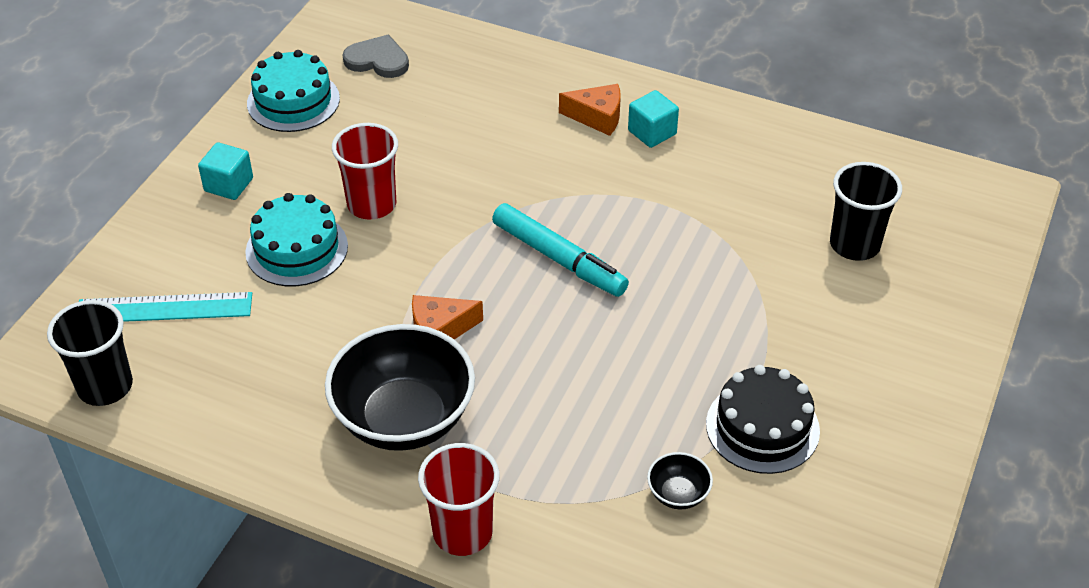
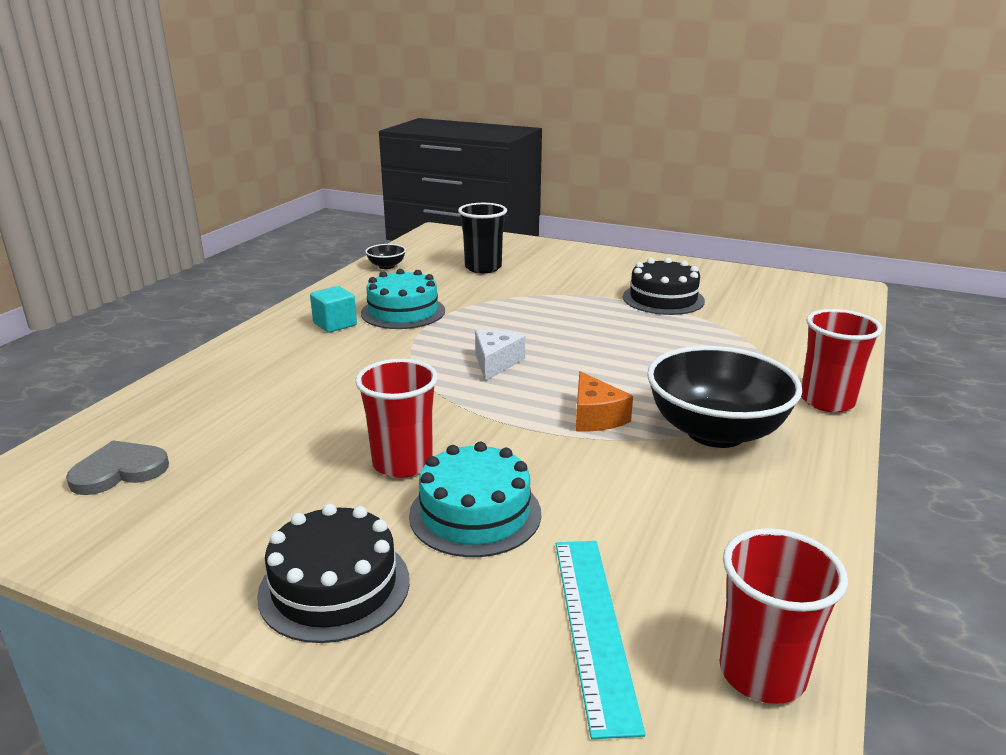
camera: 90 degrees left, 20 degrees down
(105, 386) = (762, 673): black cup -> red cup
(228, 185) = (334, 586): turquoise cube -> black cake
(293, 101) = (166, 538): turquoise cake -> turquoise cake (403, 312)
(378, 60) = (119, 471): grey heart -> grey heart turned 45 degrees clockwise
(558, 259) = (495, 363): turquoise marker -> white cheese
(597, 117) = (302, 345): orange cheese -> none
(678, 494) = (737, 324): black bowl -> black bowl (386, 266)

